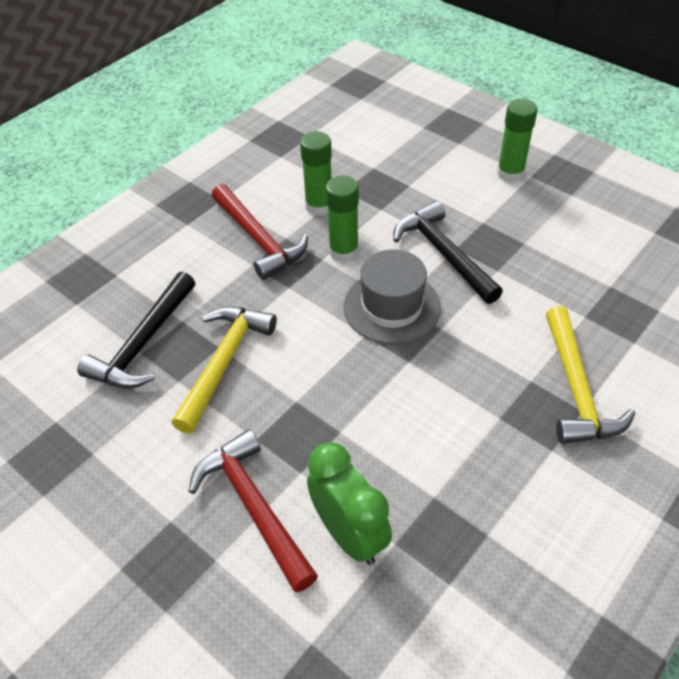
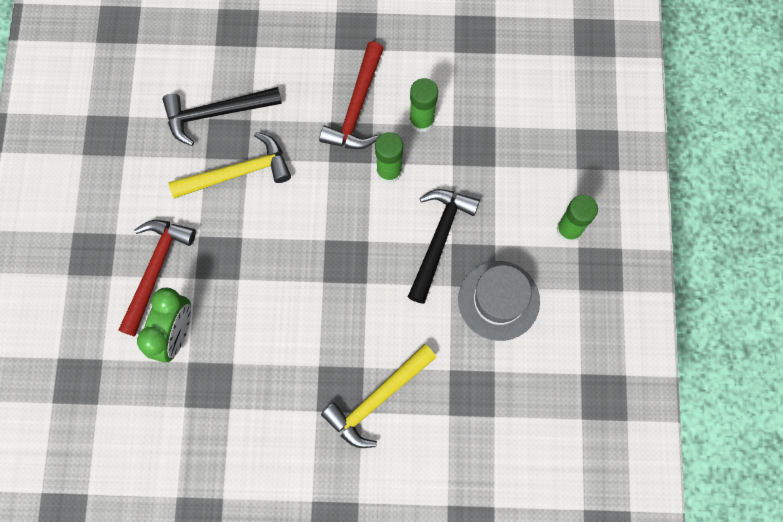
camera: 50 degrees right, 25 degrees up
(392, 307) = (361, 239): grey hat -> grey hat (498, 300)

